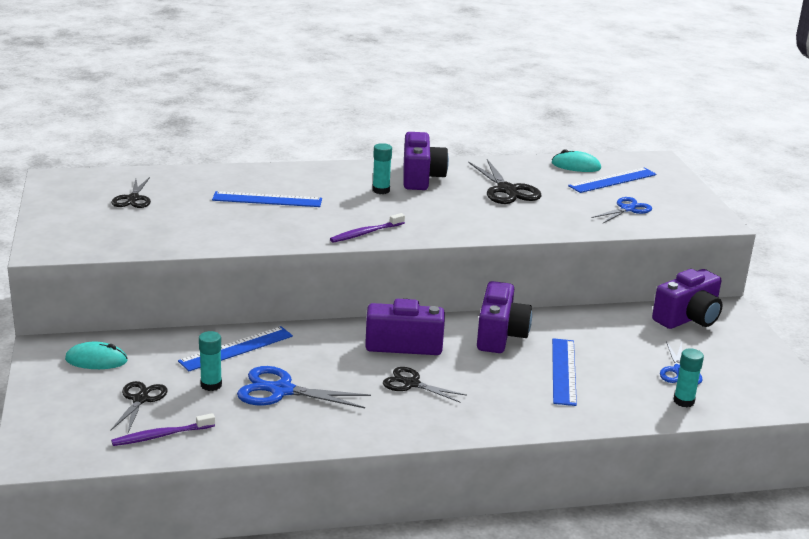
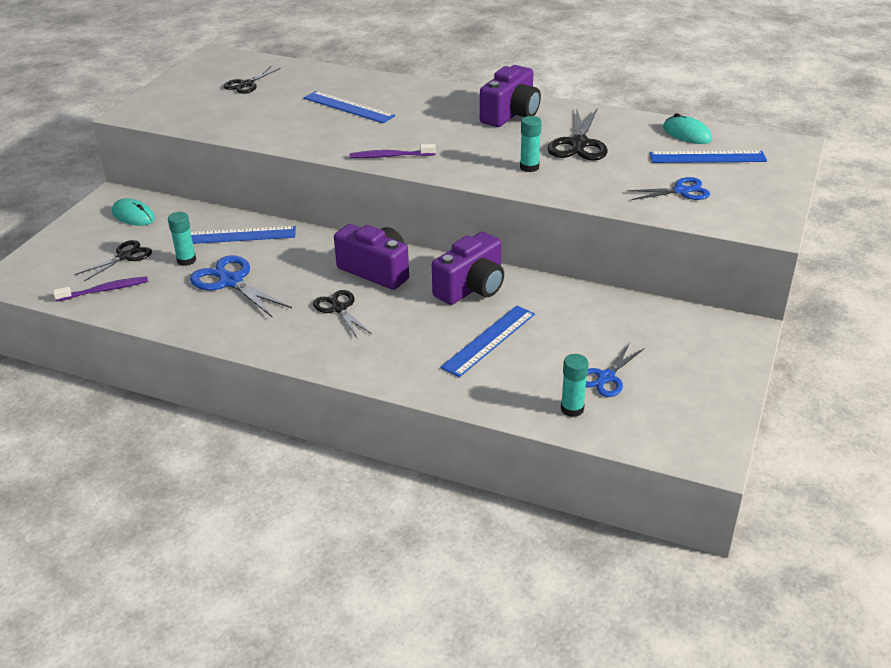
camera: 35 degrees right, 10 degrees up
(161, 435) = (105, 290): purple toothbrush -> purple toothbrush turned 150 degrees clockwise
(381, 190) = (457, 119): turquoise glue stick -> turquoise glue stick (529, 167)
(688, 318) = (686, 326): purple camera -> none

